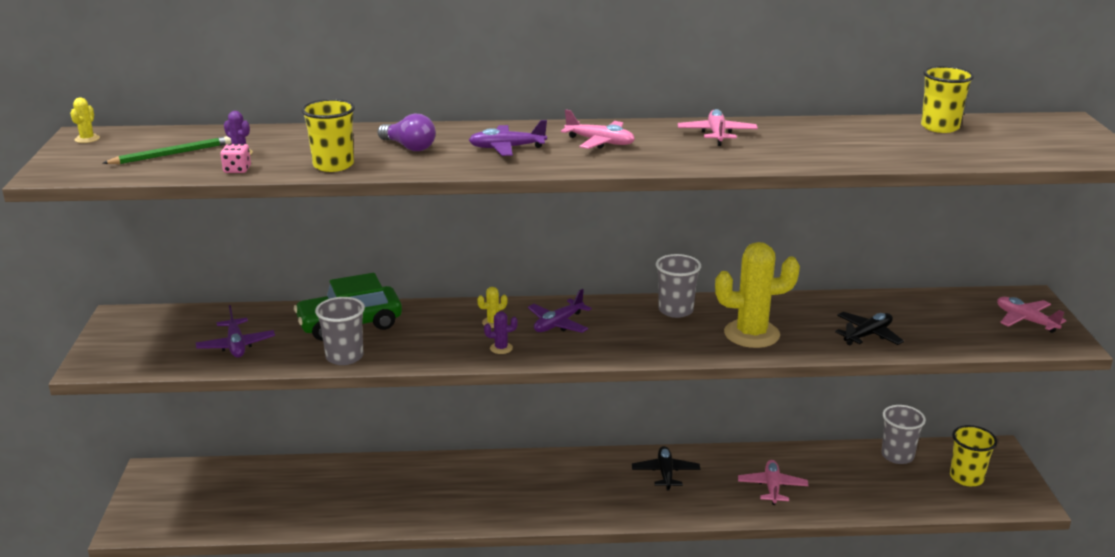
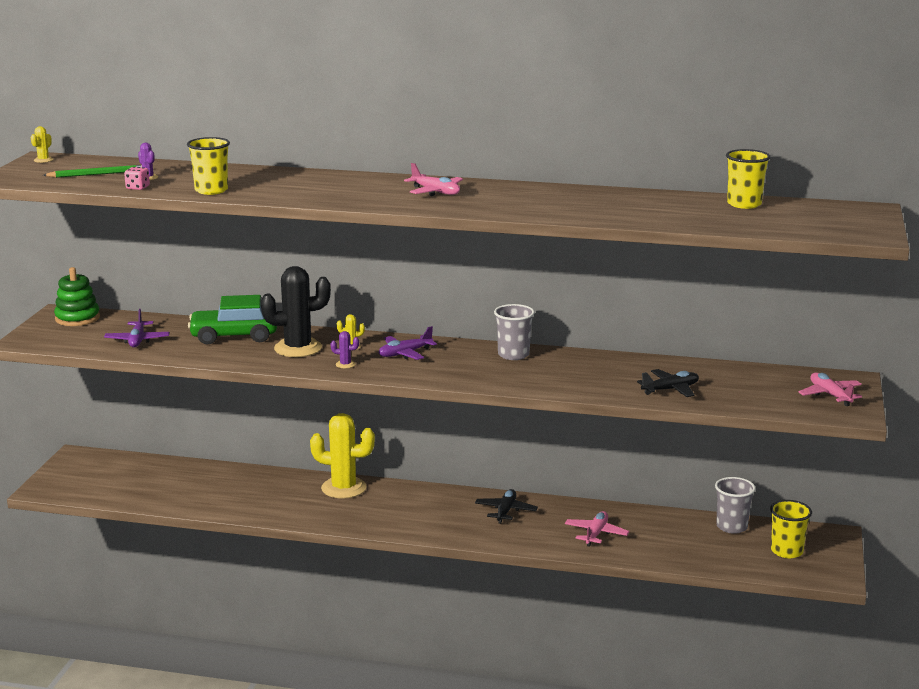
camera: 15 degrees right, 5 degrees down
(145, 322) = (77, 318): none -> green stacking toy
(344, 357) = (216, 356): grey cup -> none
(409, 147) = (279, 183): purple light bulb -> none
(433, 332) = (298, 348): none -> black cactus
(506, 148) = (356, 190): purple plane -> none
(717, 134) = (539, 194): pink plane -> none
(751, 334) = (566, 378): yellow cactus -> yellow cactus (343, 488)

